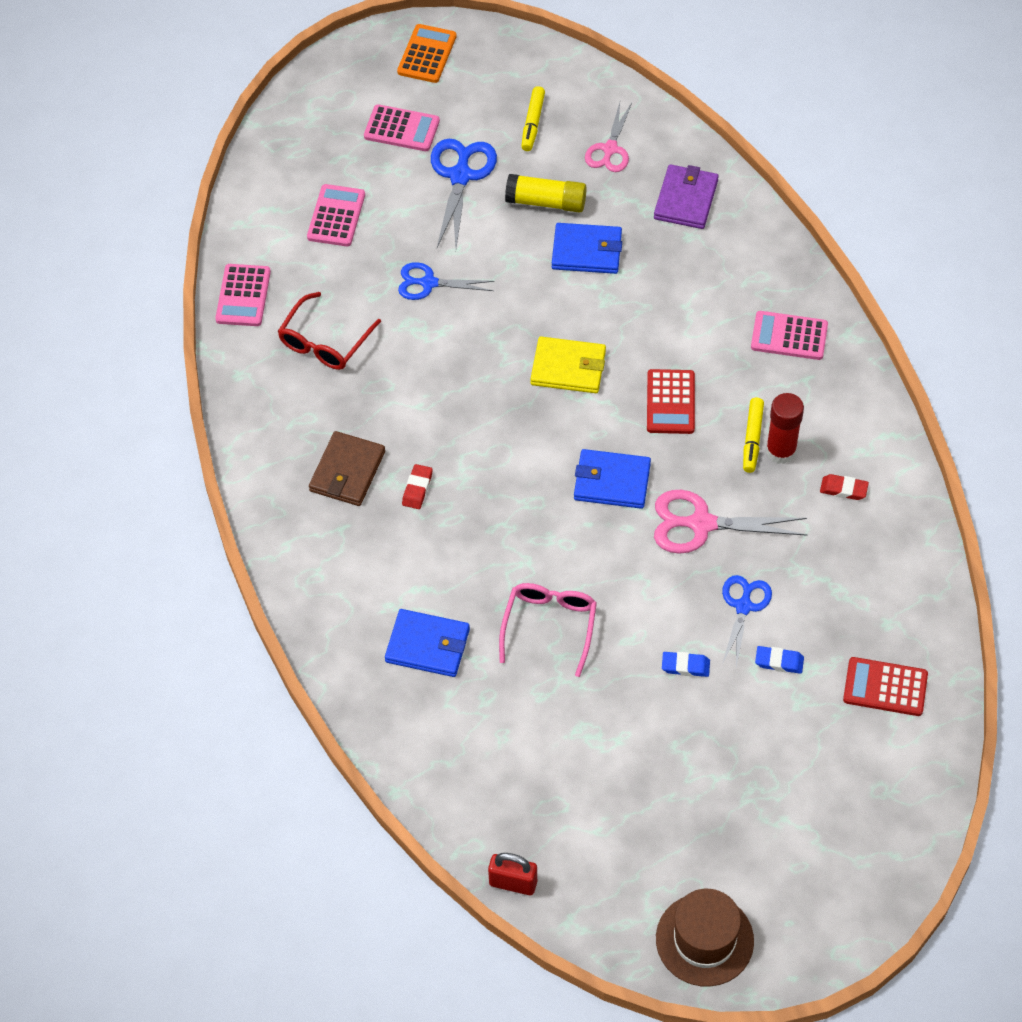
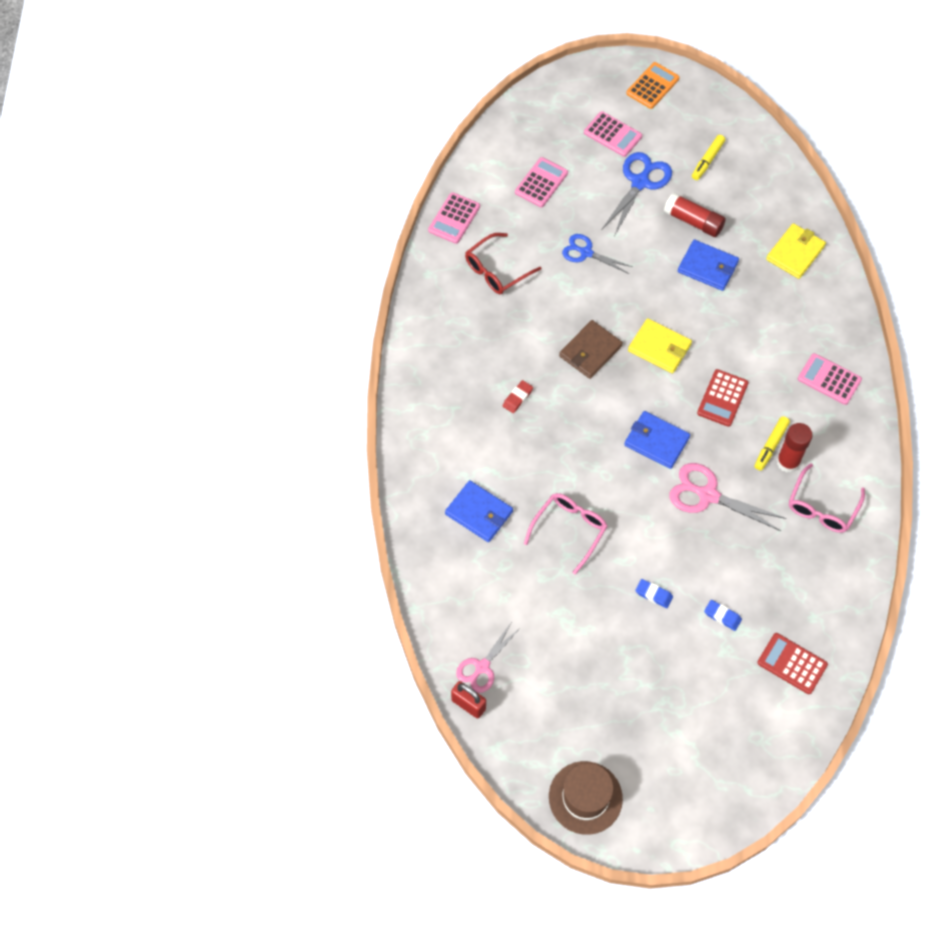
camera: 20 degrees right, 5 degrees up
(347, 471) = (474, 368): brown wallet -> brown wallet (590, 351)
(546, 202) = (693, 221): yellow glue stick -> red glue stick
(610, 149) = (755, 198): pink scissors -> pink scissors (482, 667)
(686, 199) = (795, 253): purple wallet -> yellow wallet
(743, 606) = (713, 566): blue scissors -> none
(843, 489) = (822, 506): red eraser -> pink glasses

